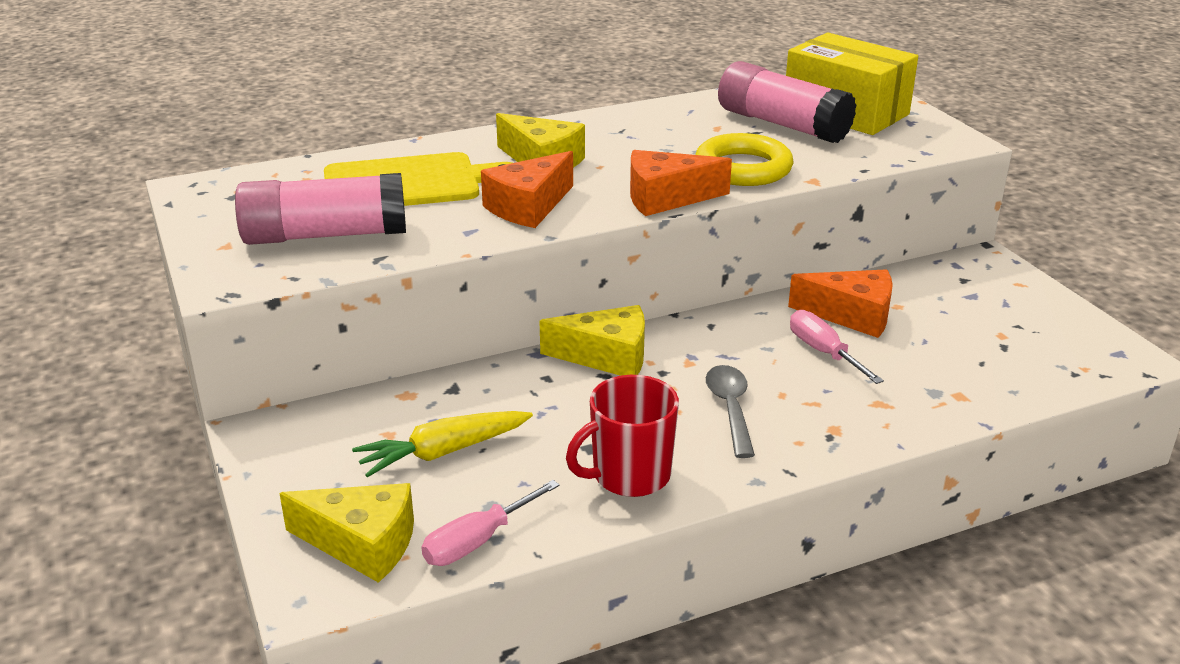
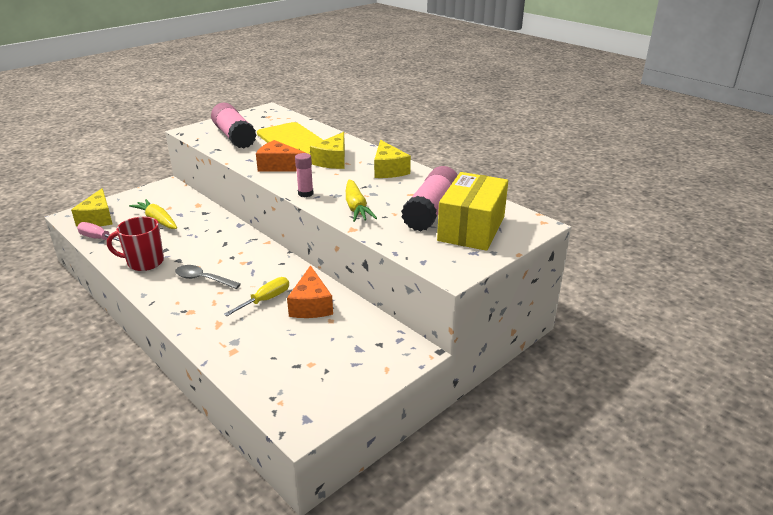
camera: 70 degrees right, 0 degrees up
(607, 356) = (241, 241): yellow cheese -> yellow cheese (388, 170)
(629, 475) = (144, 262): red mug -> red mug turned 45 degrees counterclockwise
(666, 198) = (305, 193): orange cheese -> pink glue stick
(730, 409) = (203, 279): grey spoon -> grey spoon turned 135 degrees counterclockwise
(743, 168) = (356, 208): yellow ring -> yellow carrot
(823, 352) = (265, 300): pink screwdriver -> yellow screwdriver

